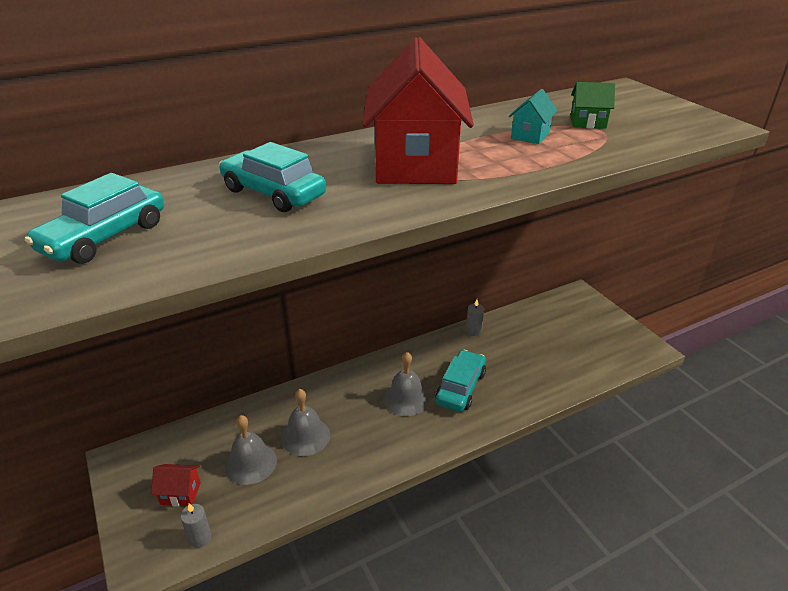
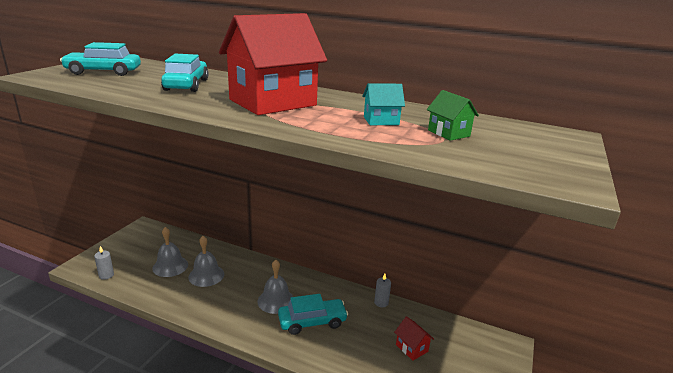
camera: 50 degrees right, 10 degrees down
(180, 493) = (133, 255): red house -> red house (411, 348)

